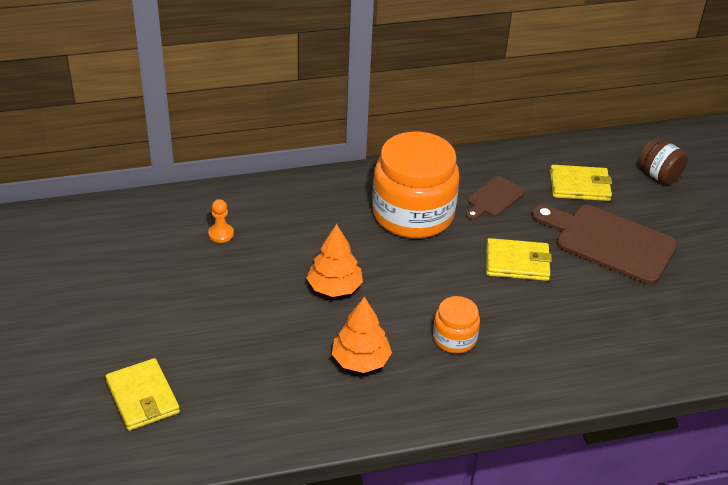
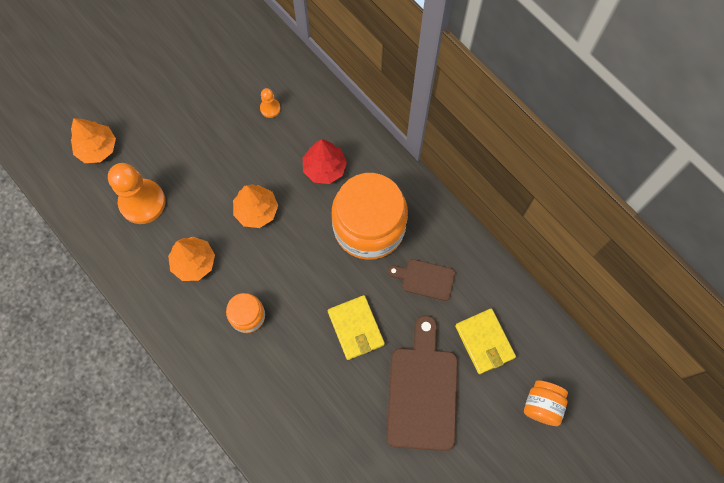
camera: 65 degrees right, 30 degrees up
(143, 397) = (97, 148): yellow wallet -> orange tree
(250, 379) = (142, 202): none -> orange pawn
(324, 220) = (324, 168): none -> red tree
(659, 176) = (542, 405): brown jar -> orange jar

